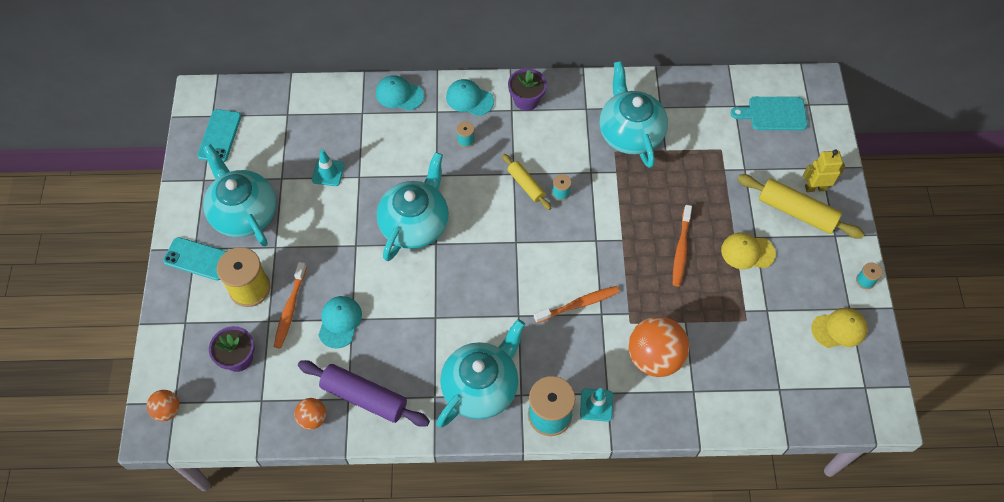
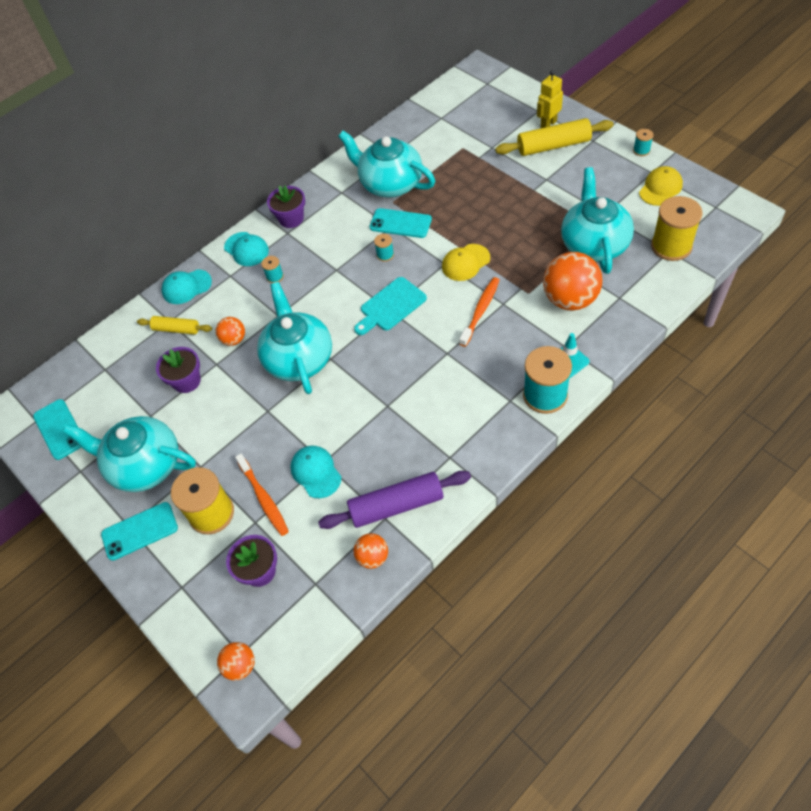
camera: 35 degrees left, 5 degrees down
(328, 173) = (187, 381): turquoise traffic cone -> purple flower pot
(388, 168) = (234, 339): none -> orange ball
(469, 99) = (246, 249): turquoise cap -> turquoise cap turned 120 degrees counterclockwise
(481, 387) = (475, 420): turquoise teapot -> turquoise teapot (594, 244)
(526, 185) = (353, 269): yellow rolling pin -> yellow rolling pin (176, 329)
(600, 176) = (400, 223): none -> turquoise phone
(681, 250) = (508, 223): orange toothbrush -> none
(747, 252) = (552, 191): yellow cap -> yellow cap (465, 262)
(773, 114) = (471, 104): turquoise cutting board -> turquoise cutting board (390, 306)
(786, 387) = (671, 246): none -> yellow spool

